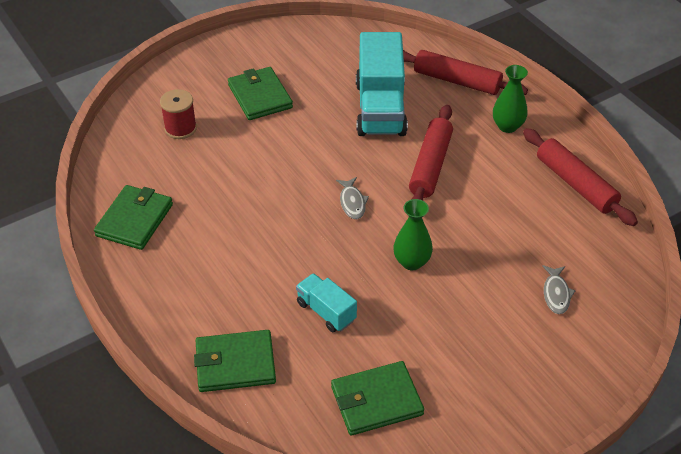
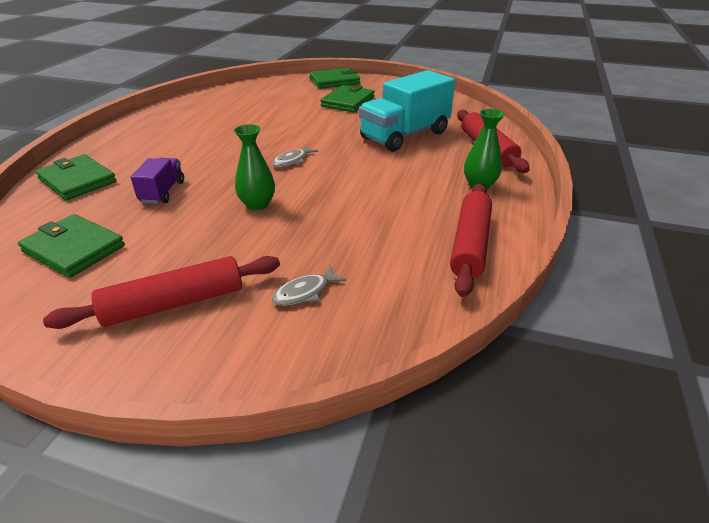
camera: 50 degrees right, 10 degrees down
(135, 220) = (187, 110): green wallet -> green wallet (334, 81)
(180, 128) = (283, 94): red spool -> none
(326, 311) = (163, 192): turquoise truck -> purple truck
(431, 166) = (378, 173): red rolling pin -> red rolling pin (174, 303)

